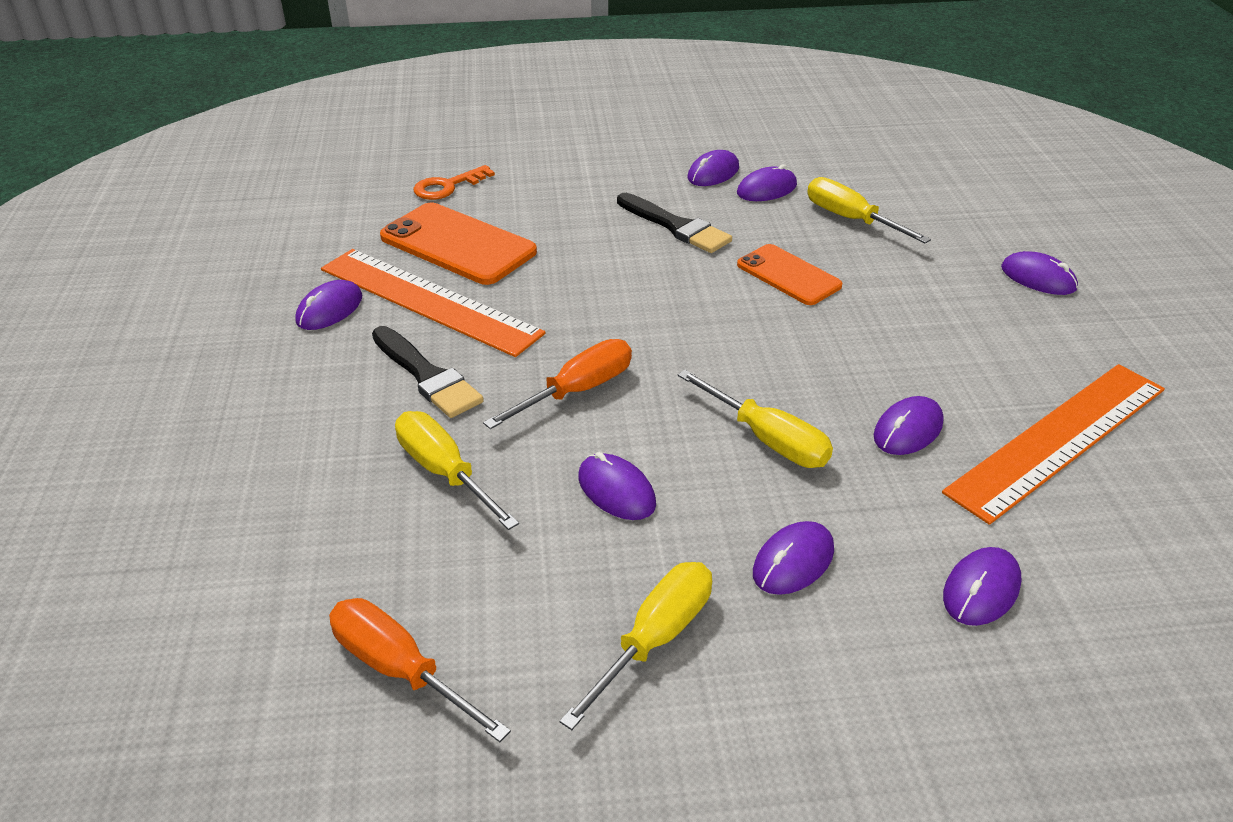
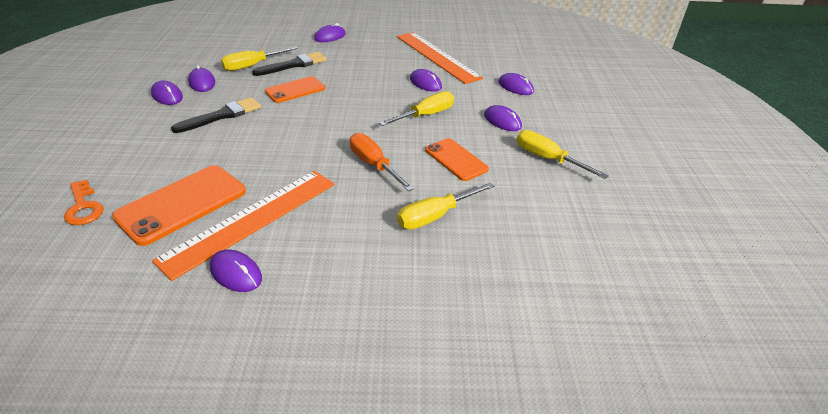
camera: 85 degrees left, 0 degrees up
(399, 668) = (576, 234): orange screwdriver -> none
(427, 376) = (341, 222): black brush -> black brush (294, 65)
(616, 490) = (456, 160): purple mouse -> orange phone

